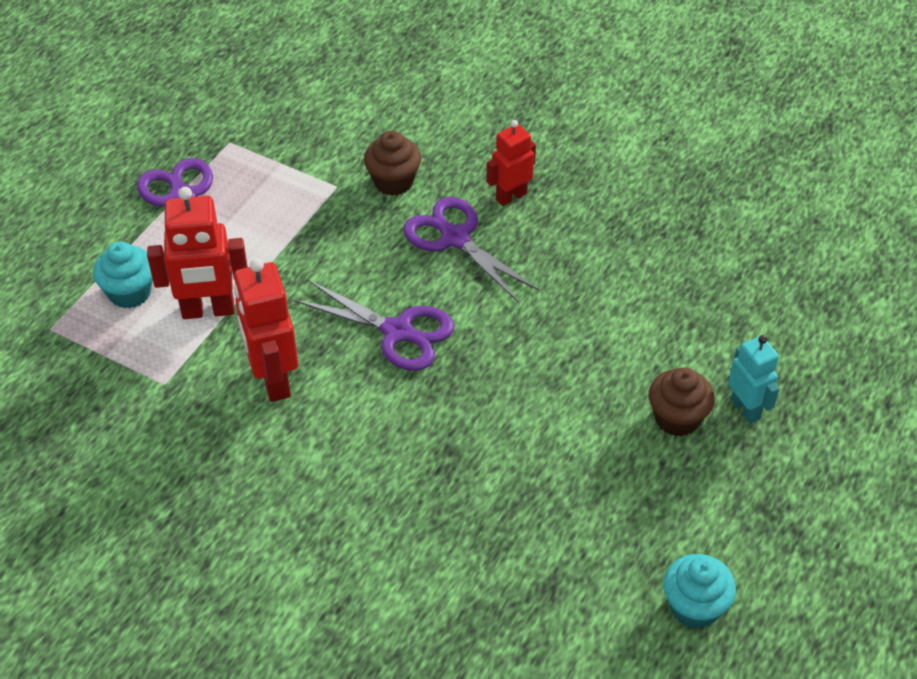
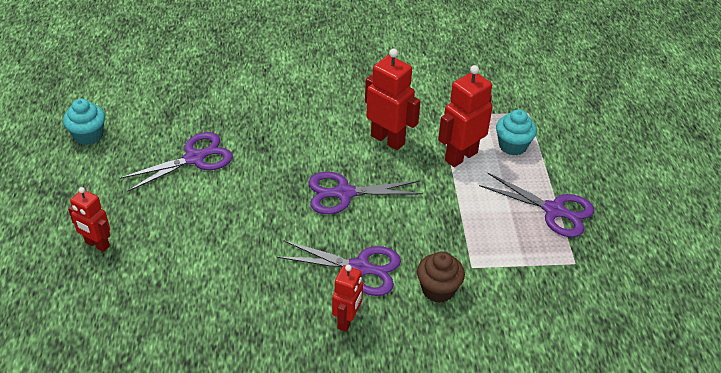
camera: 145 degrees right, 5 degrees down
(556, 481) = (194, 158): none -> purple scissors
(677, 418) = (140, 220): brown cupcake -> none
(745, 409) = (97, 244): turquoise robot -> red robot

